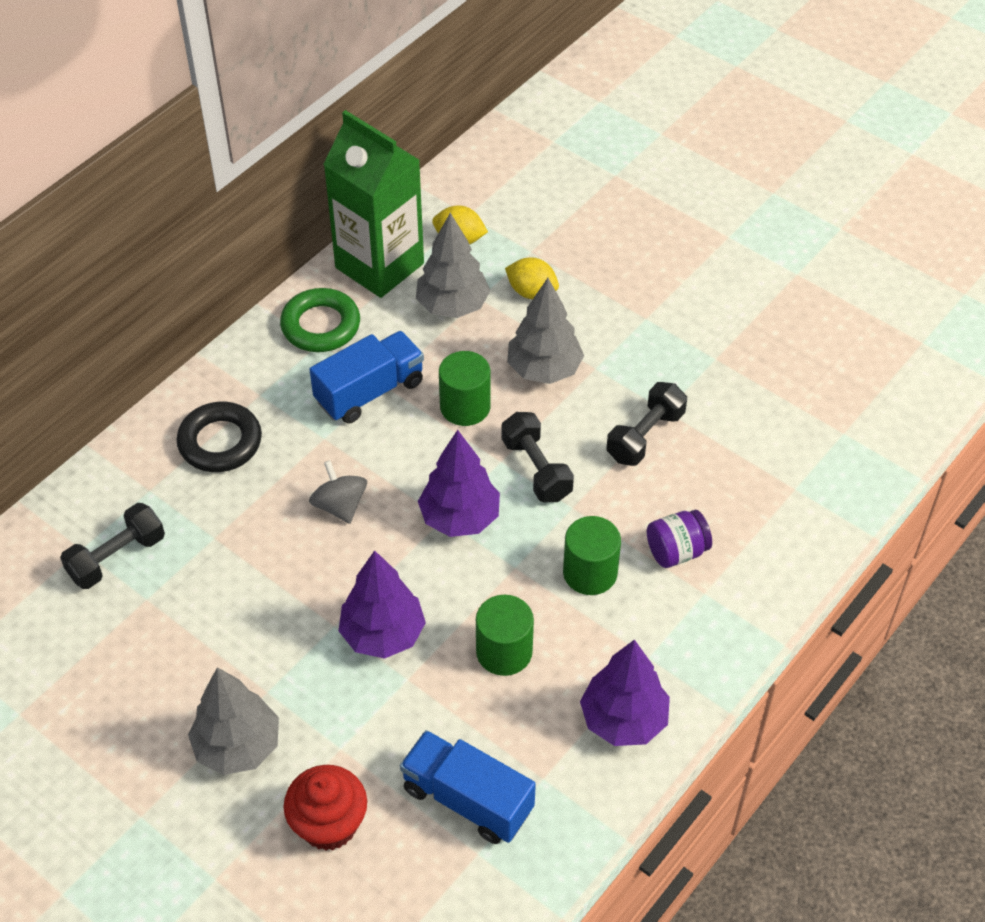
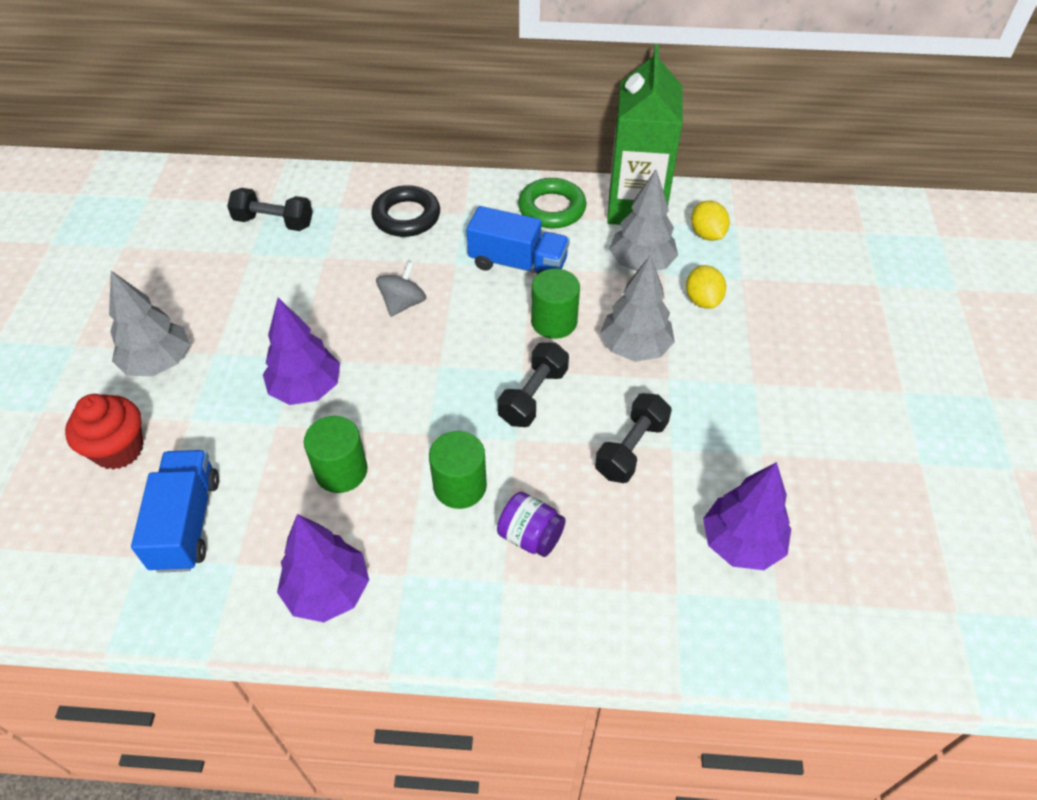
camera: 55 degrees right, 0 degrees up
(460, 518) = (447, 375): purple tree -> purple tree (741, 543)
(645, 436) = (631, 449): black dumbbell -> black dumbbell turned 60 degrees counterclockwise

